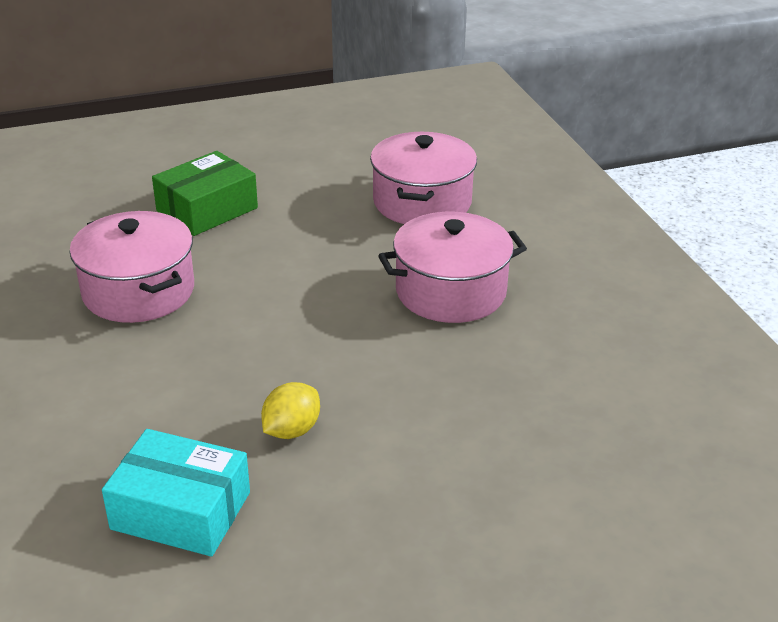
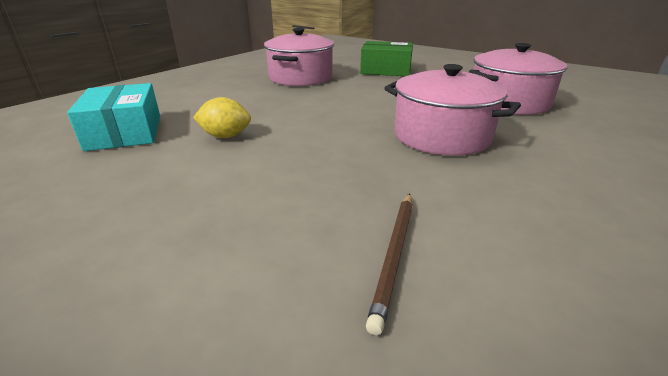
camera: 55 degrees right, 5 degrees down
(596, 417) = (394, 255): none -> brown pencil

